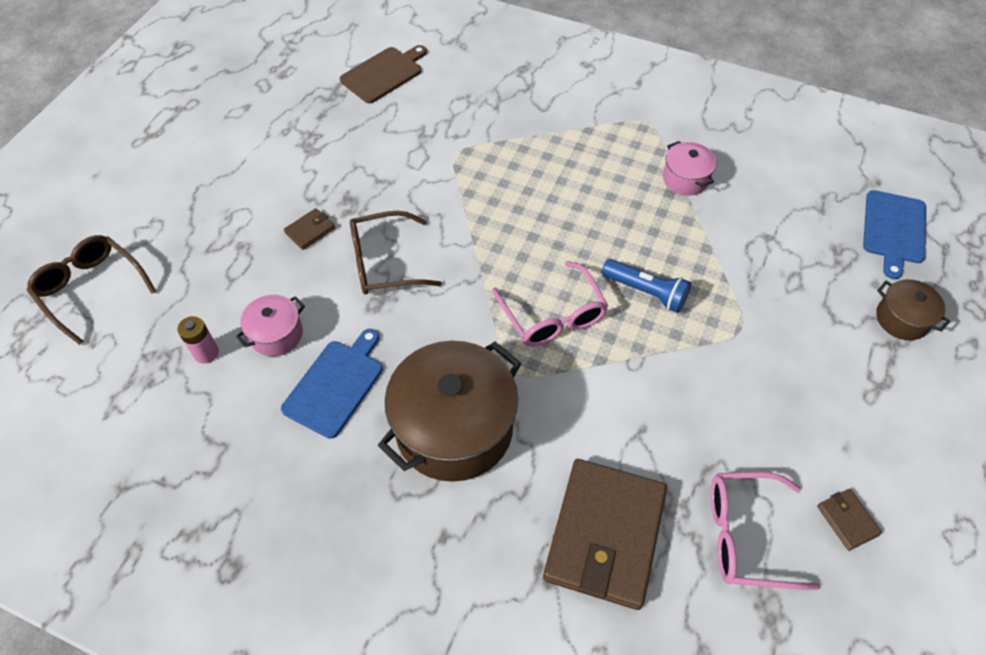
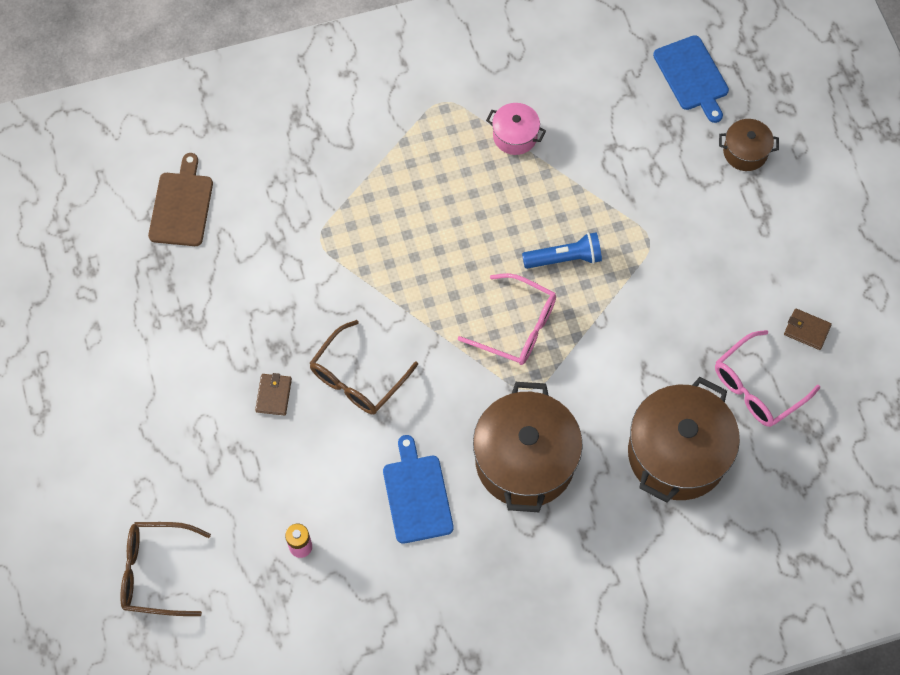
camera: 40 degrees left, 10 degrees up
(276, 334) = (337, 493): pink pot -> none
(605, 535) = (677, 453): brown wallet -> brown pot

